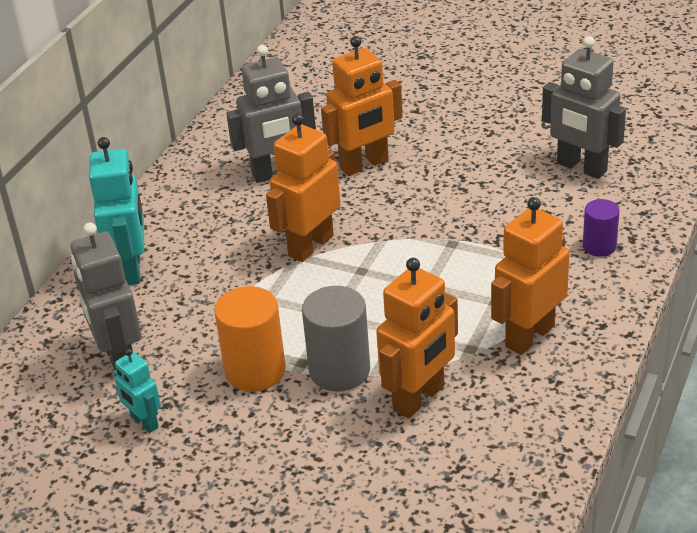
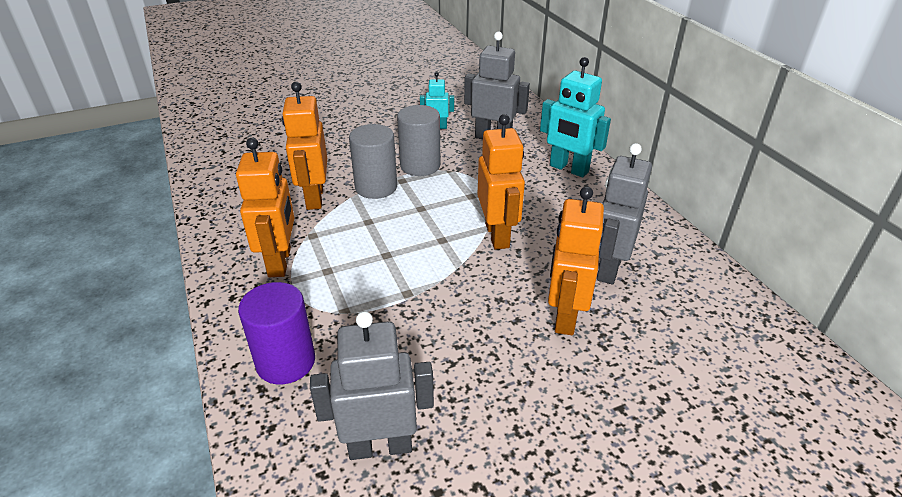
camera: 130 degrees right, 0 degrees up
(255, 371) = (420, 165): orange cylinder -> grey cylinder
(599, 246) = (286, 362): purple cylinder -> purple cylinder, size x1.68

